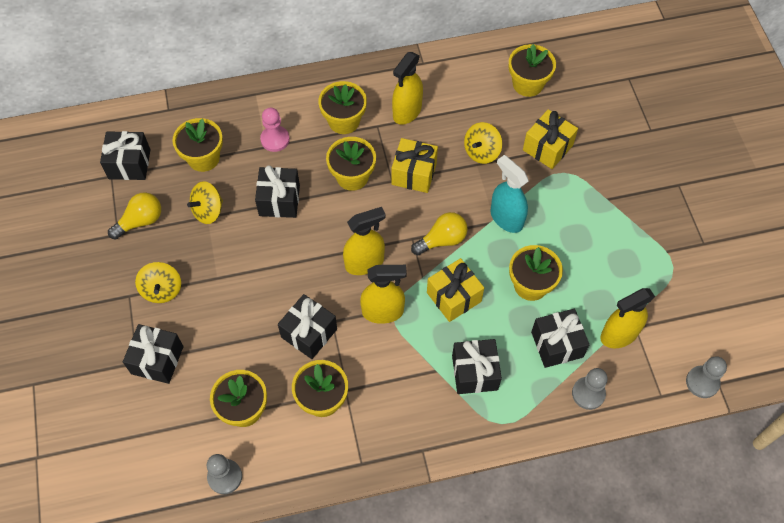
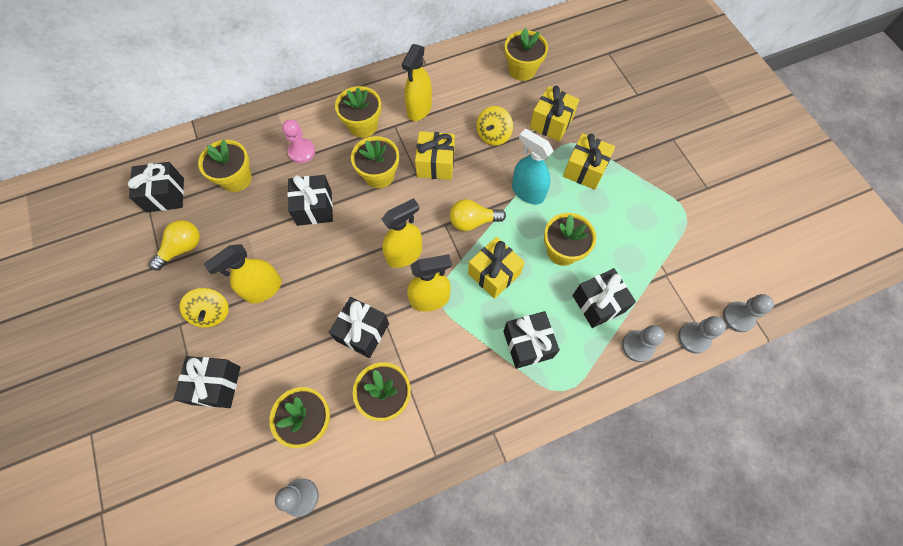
camera: 10 degrees left, 5 degrees up
(208, 211) = (247, 228): yellow spinning top -> none
(442, 240) = (473, 221): yellow light bulb -> yellow light bulb turned 150 degrees counterclockwise
(573, 204) = (585, 170): none -> yellow gift
(619, 334) = (652, 284): yellow spray bottle -> yellow spray bottle (263, 289)
(649, 395) = (693, 338): none -> grey pawn

